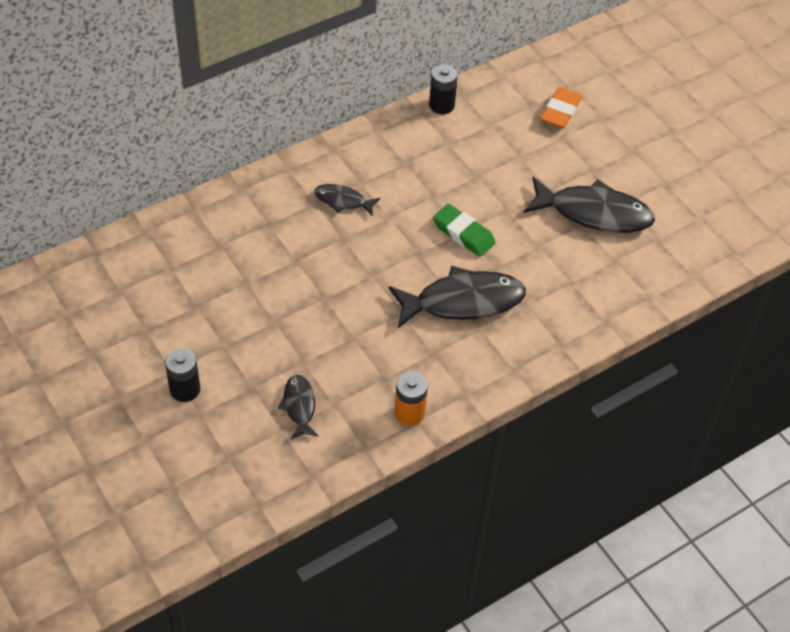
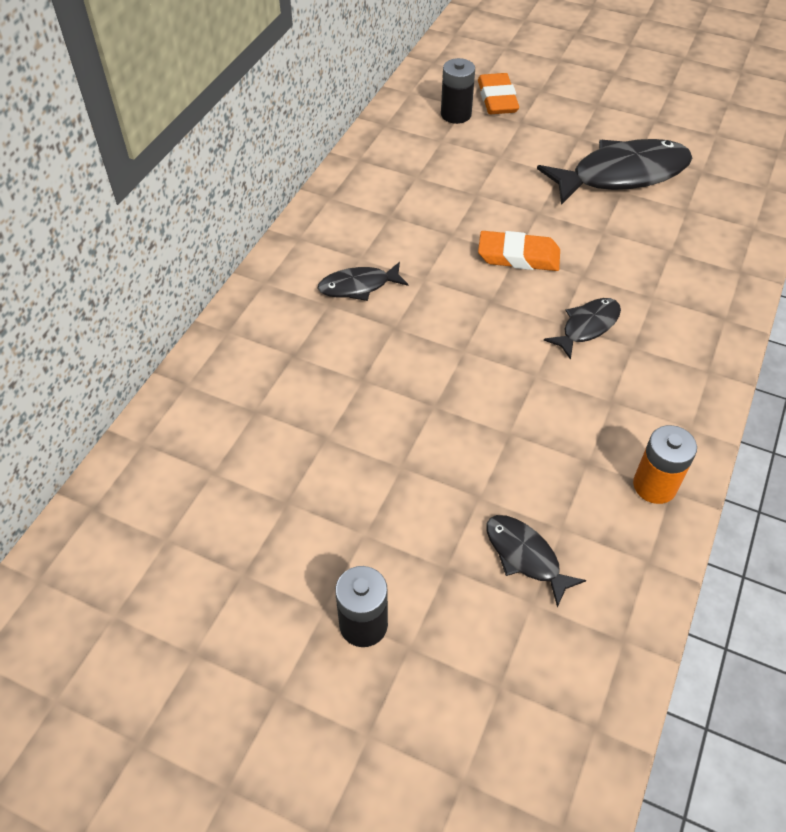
camera: 30 degrees left, 0 degrees up
(441, 105) = (375, 143): black battery -> black battery (456, 114)
(463, 233) = (518, 256): green eraser -> orange eraser
(463, 302) = (587, 327): black fish -> black fish, size x0.51

